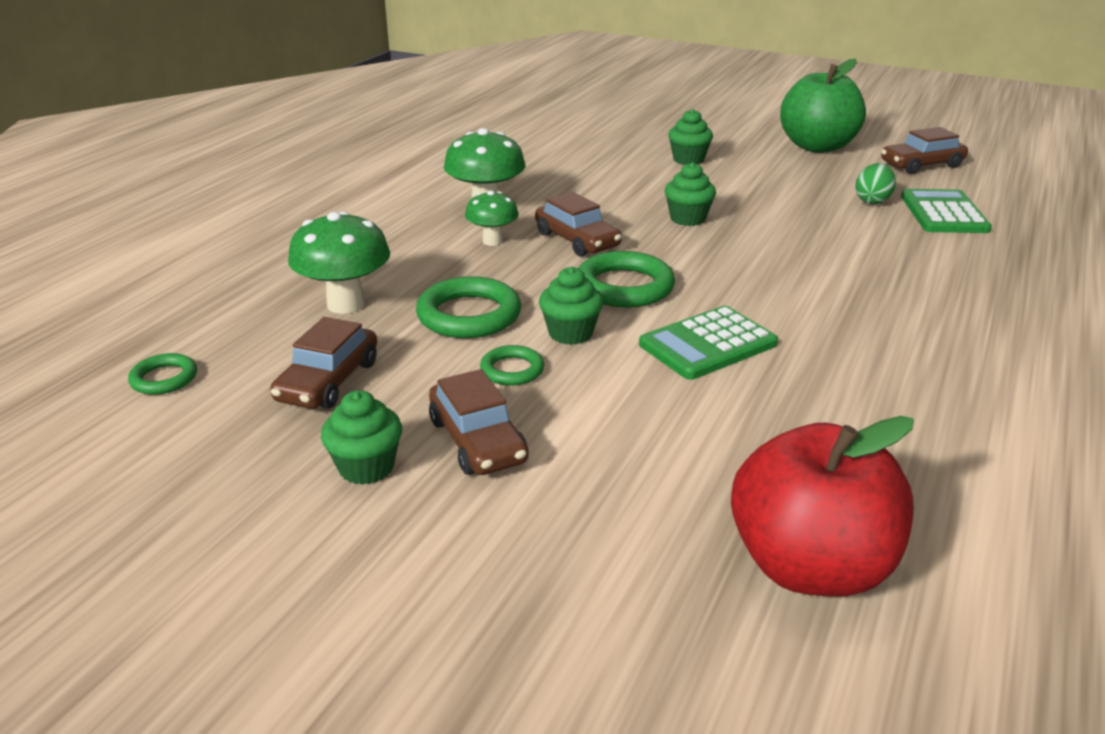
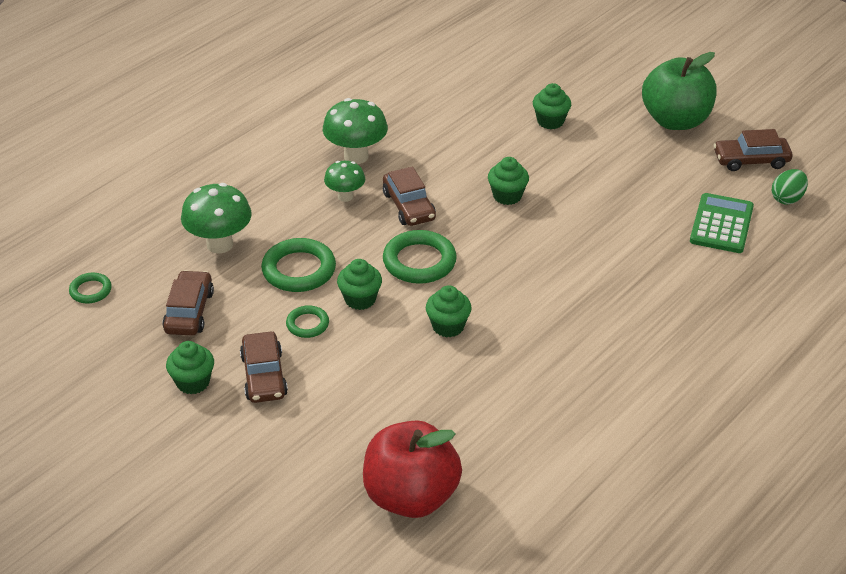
camera: 15 degrees right, 10 degrees up
(328, 381) = (189, 311): brown car -> brown car turned 150 degrees clockwise
(707, 344) = (448, 326): green calculator -> green cupcake
(872, 201) = (672, 199): green egg -> green egg (787, 199)

